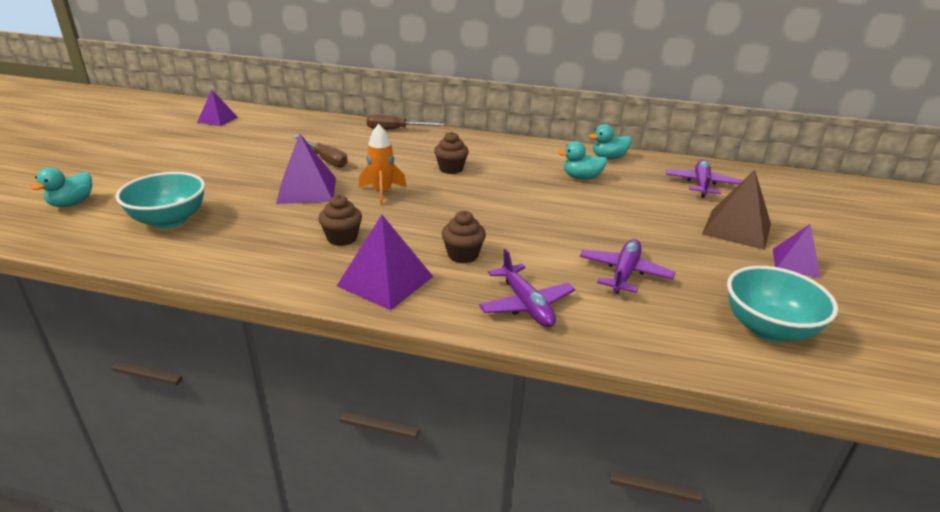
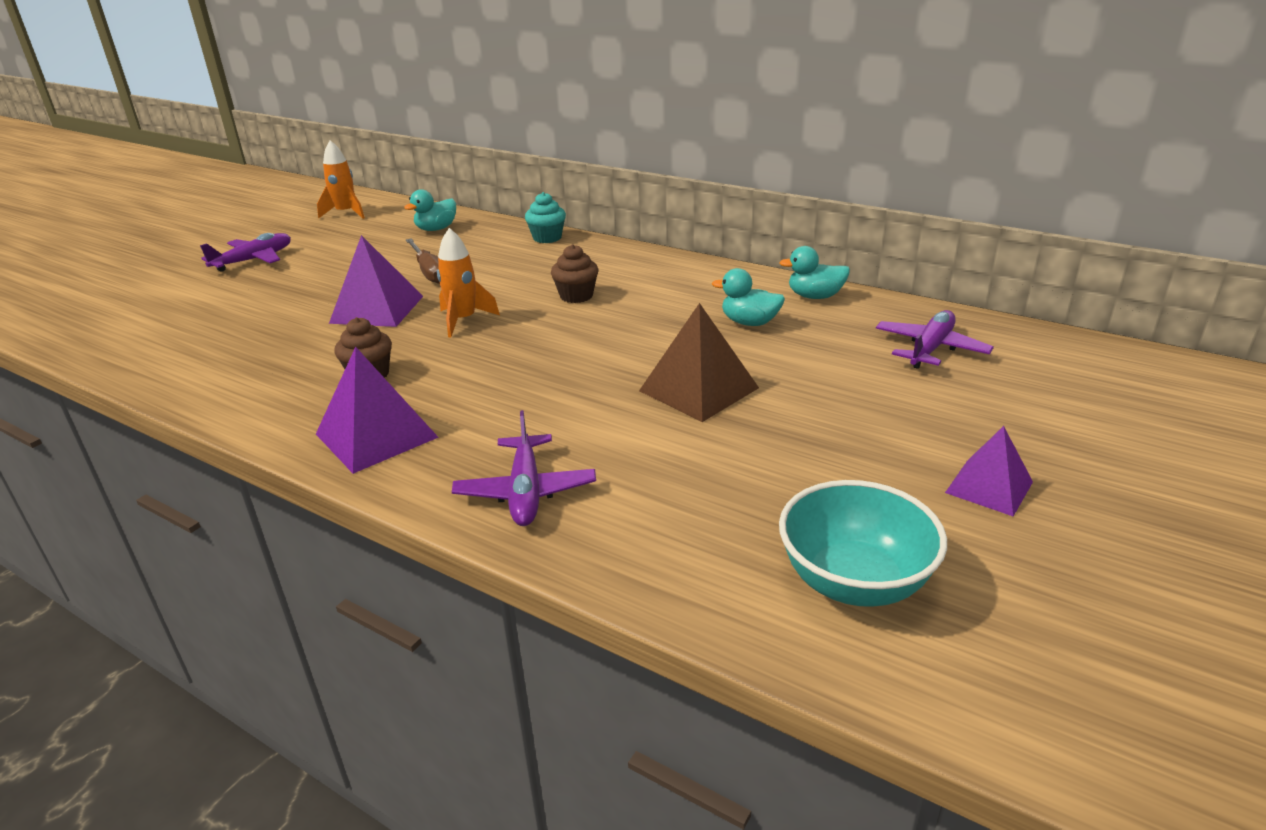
camera: 20 degrees right, 0 degrees up
(72, 203) = (121, 303): turquoise duck -> turquoise duck (436, 229)
(169, 220) = (201, 332): turquoise bowl -> none
(217, 119) = (346, 213): purple pyramid -> orange rocket
(396, 130) = (547, 238): brown screwdriver -> turquoise cupcake
(463, 255) = (498, 414): brown cupcake -> none
(624, 273) = (698, 467): purple plane -> purple plane (254, 260)
(736, 229) = (932, 422): brown pyramid -> brown pyramid (698, 389)

